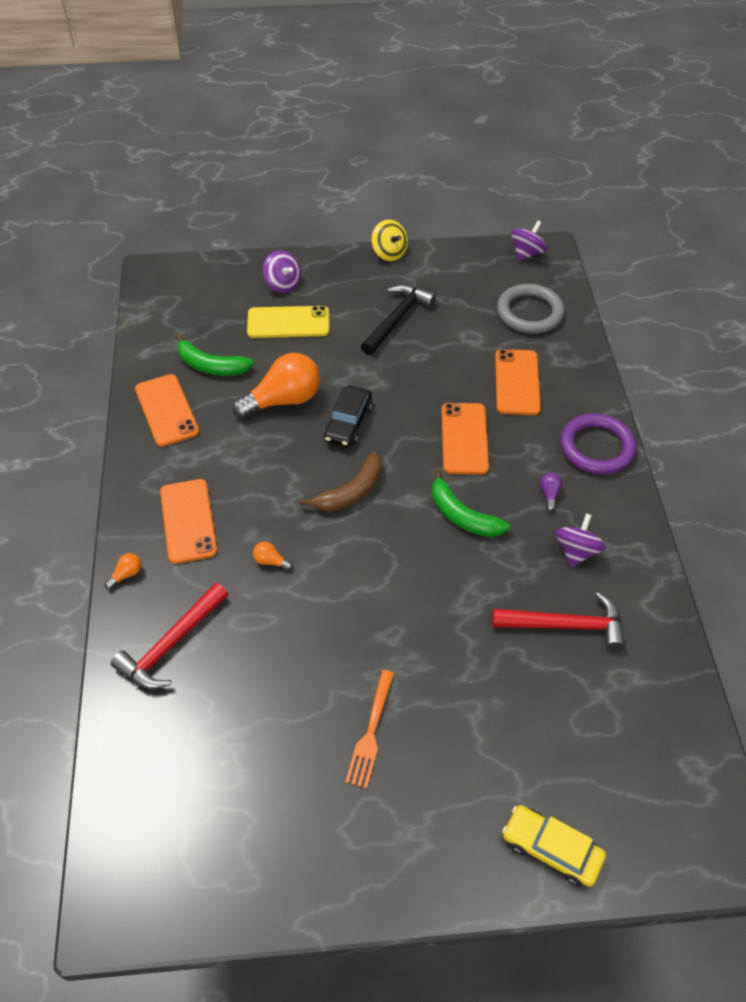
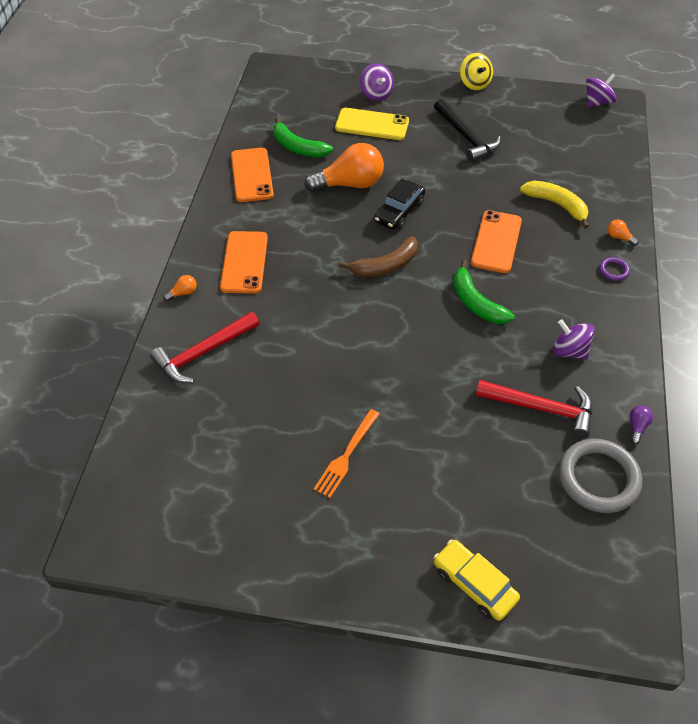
camera: 15 degrees right, 0 degrees up
(270, 561) = (302, 306): orange light bulb -> orange light bulb (619, 237)
(397, 319) = (466, 137): black hammer -> black hammer turned 105 degrees clockwise
(517, 382) = (557, 205): orange phone -> yellow banana
(529, 312) = (585, 151): grey ring -> grey ring (598, 478)
(549, 494) = (559, 300): purple light bulb -> purple light bulb (637, 427)
(576, 551) = (569, 351): purple spinning top -> purple spinning top turned 90 degrees counterclockwise
(596, 447) = (613, 270): purple ring -> purple ring, size x0.44

